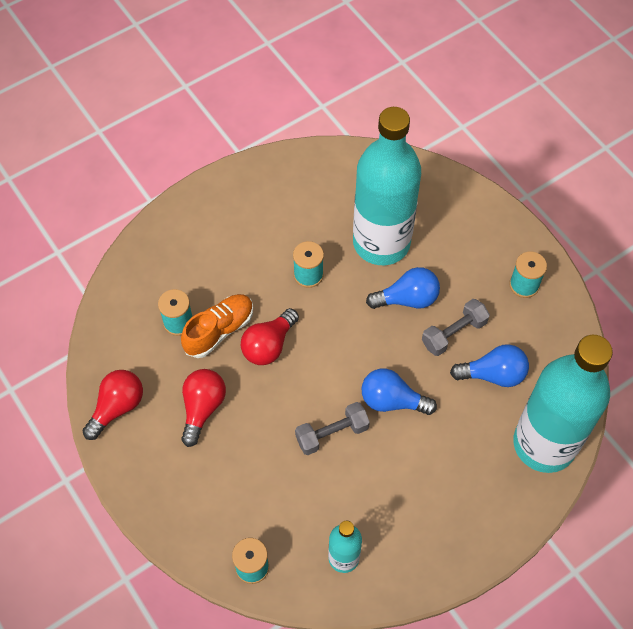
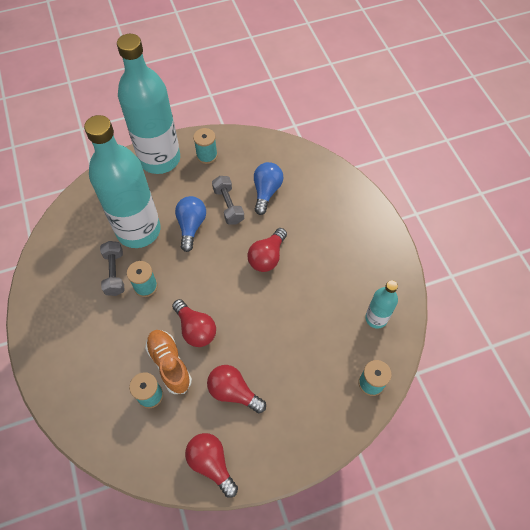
camera: 75 degrees left, 0 degrees up
(332, 434) = (281, 302): grey dumbbell -> grey dumbbell (115, 273)
(392, 400) = (267, 257): blue light bulb -> red light bulb
(544, 444) = (323, 178): turquoise bottle -> turquoise bottle (160, 159)

